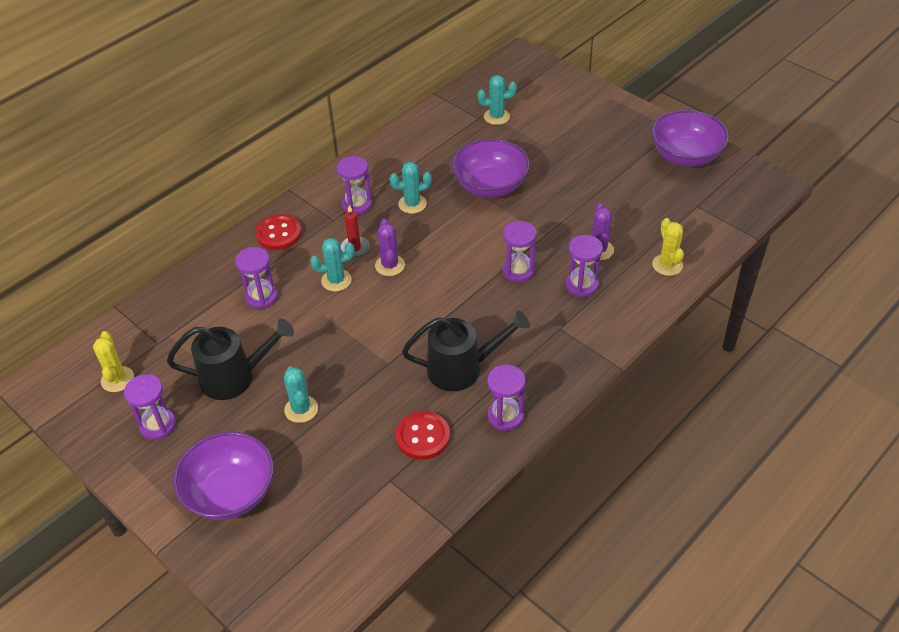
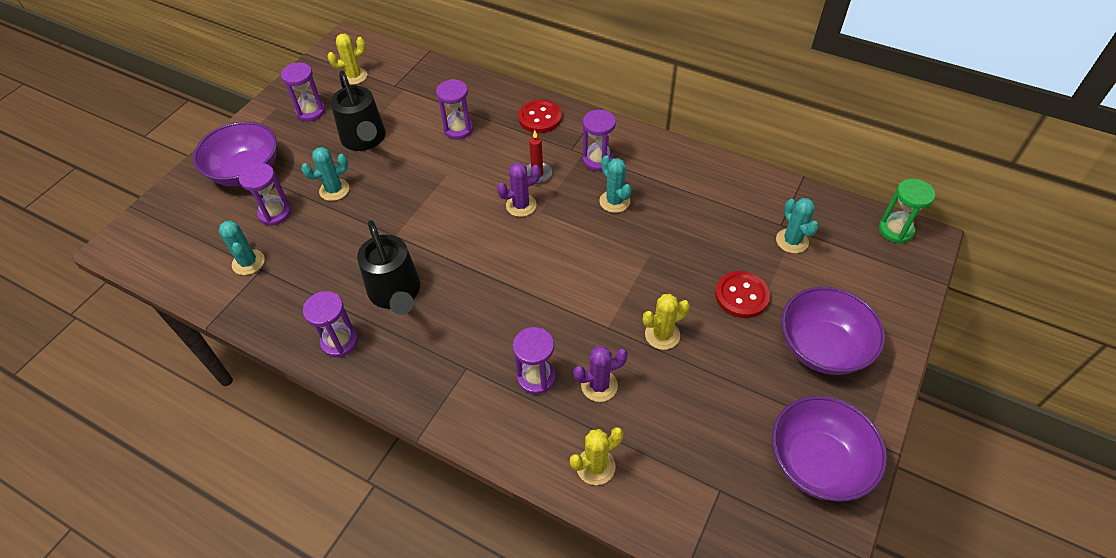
camera: 75 degrees right, 5 degrees up
(336, 280) = (491, 172): turquoise cactus -> turquoise cactus (248, 262)
(423, 436) = (310, 281): red button -> red button (741, 296)
(490, 186) = (668, 260): purple bowl -> purple bowl (822, 347)
(506, 65) = (895, 230): none -> green hourglass
(518, 271) = (542, 313): purple hourglass -> purple hourglass (275, 213)
(562, 205) = (662, 335): none -> yellow cactus

